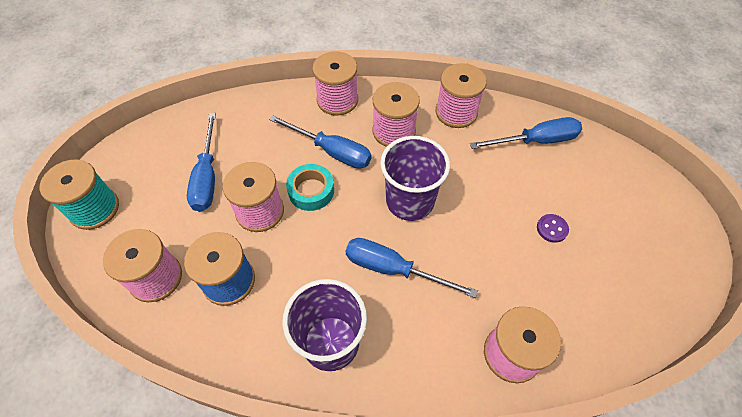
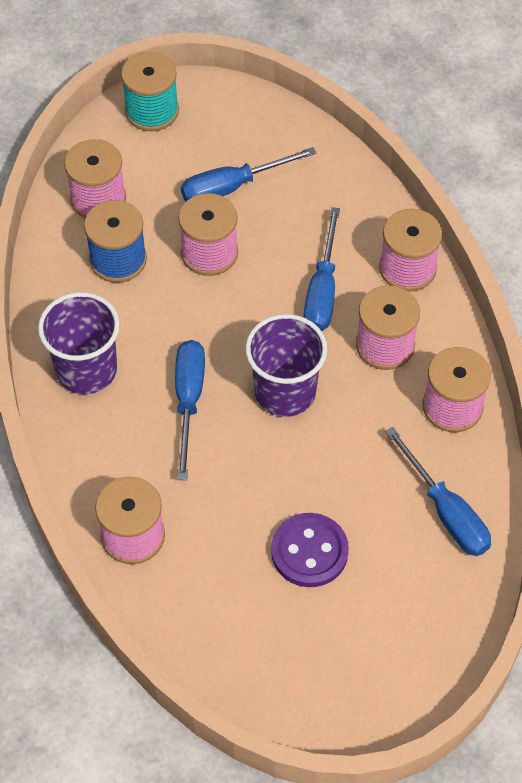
camera: 70 degrees right, 0 degrees up
(311, 191) = (256, 290): turquoise tape -> none
(552, 229) = (309, 551): purple button -> purple button, size x1.95

